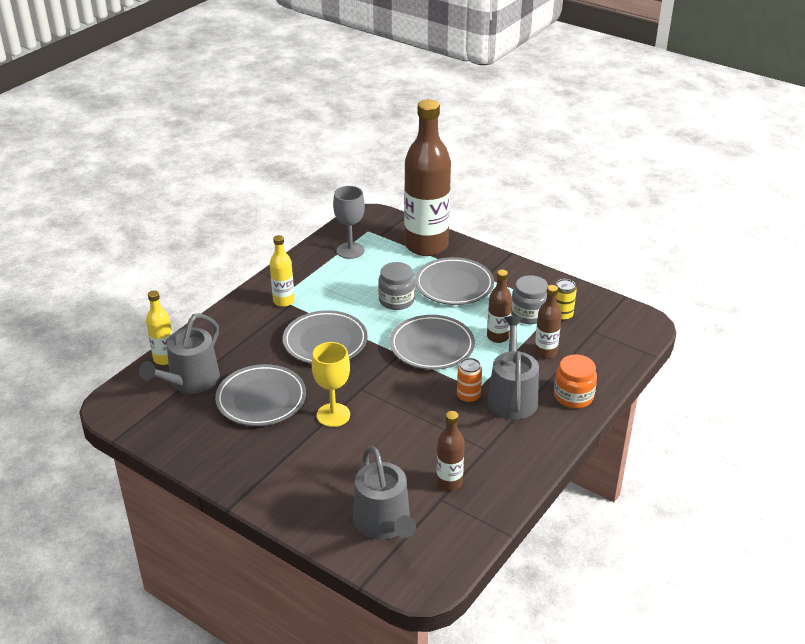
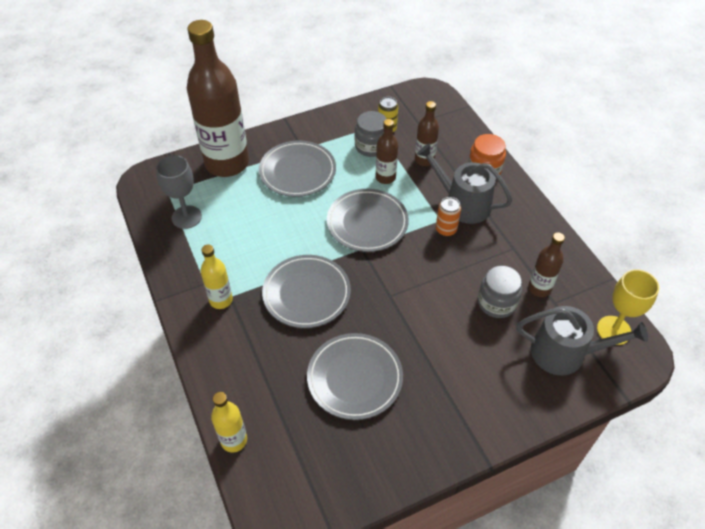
camera: 60 degrees left, 15 degrees up
(190, 381) = (287, 430): grey watering can -> none
(333, 415) = (412, 331): yellow goblet -> yellow goblet (613, 330)
(396, 300) = (287, 218): grey jar -> grey jar (496, 302)

